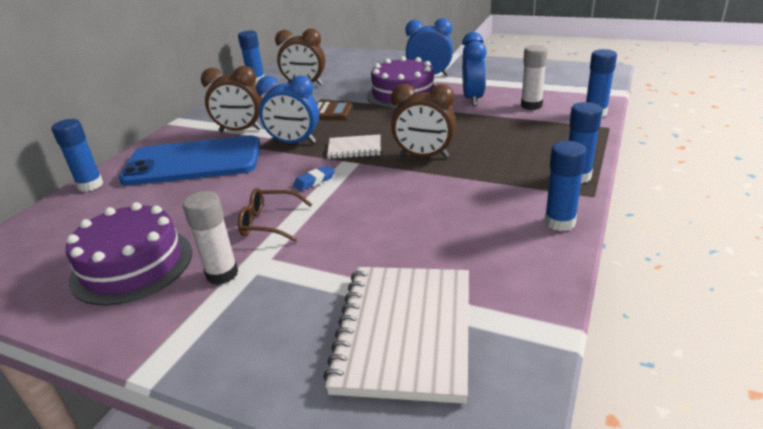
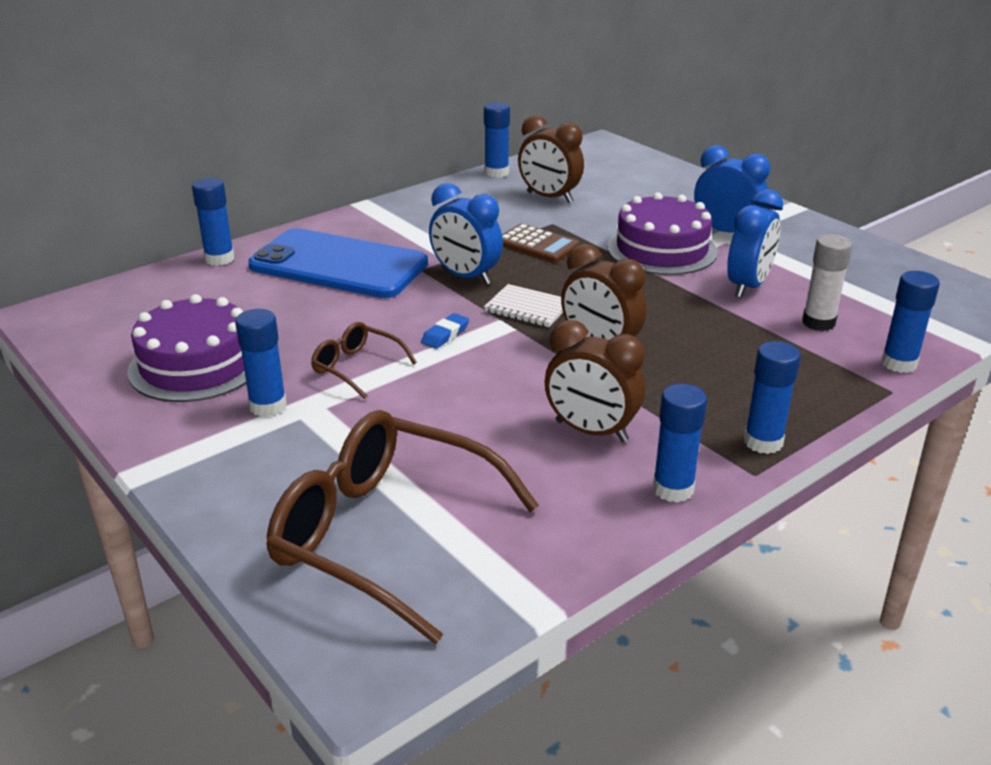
camera: 25 degrees right, 0 degrees up
(222, 274) = (268, 406): white glue stick -> blue glue stick
(240, 130) = (420, 239): brown clock -> brown clock (591, 431)
(314, 181) = (445, 335): blue eraser -> blue eraser turned 45 degrees counterclockwise
(404, 332) = (384, 534): white notebook -> brown glasses

